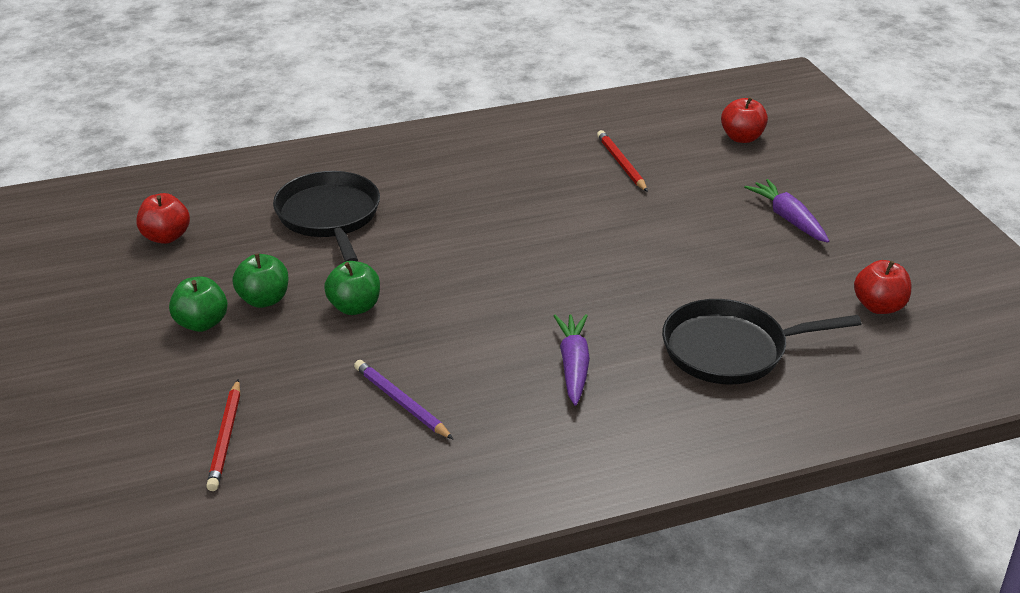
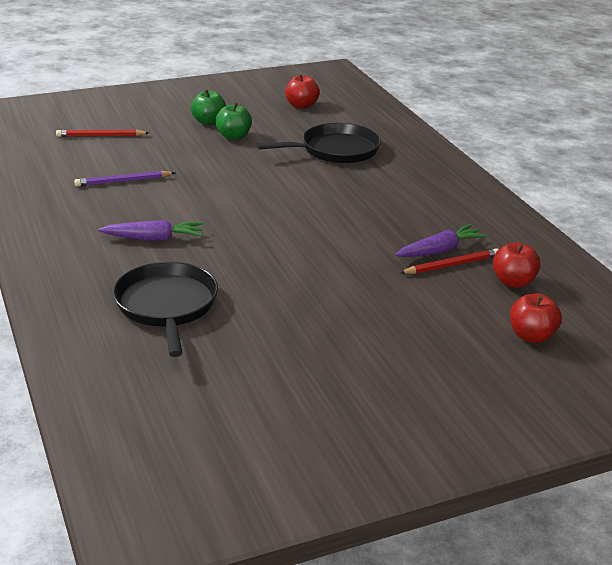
camera: 85 degrees right, 5 degrees down
(355, 307) = (226, 163): green apple -> none
(401, 402) = (123, 181): purple pencil -> purple pencil turned 150 degrees counterclockwise
(788, 219) = (375, 353): purple carrot -> purple carrot (439, 251)
(879, 306) = (227, 393): red apple -> red apple (513, 282)

